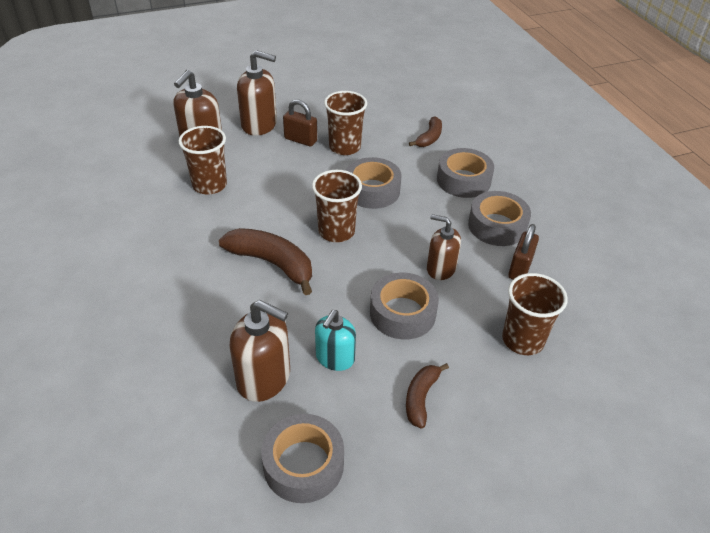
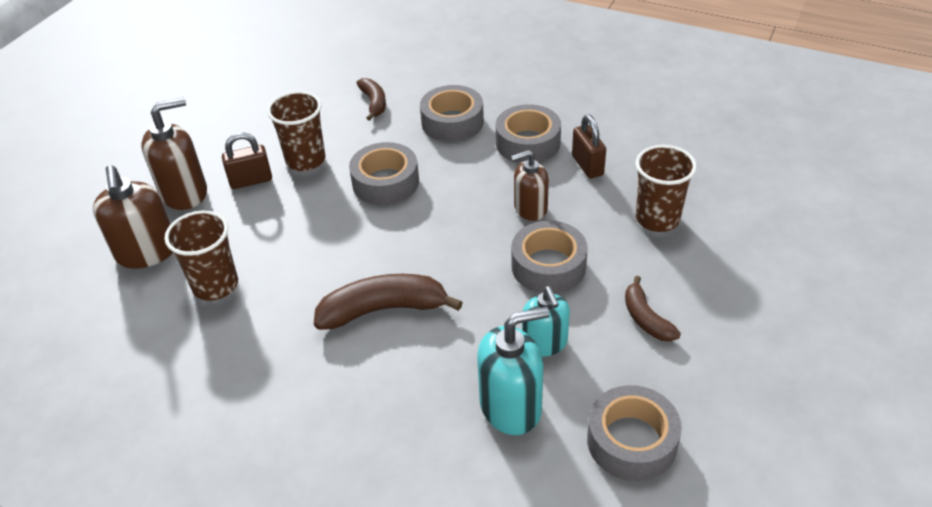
camera: 40 degrees left, 0 degrees up
(264, 378) = (511, 406): brown soap dispenser -> turquoise soap dispenser
(336, 231) = (403, 240): brown cup -> none

